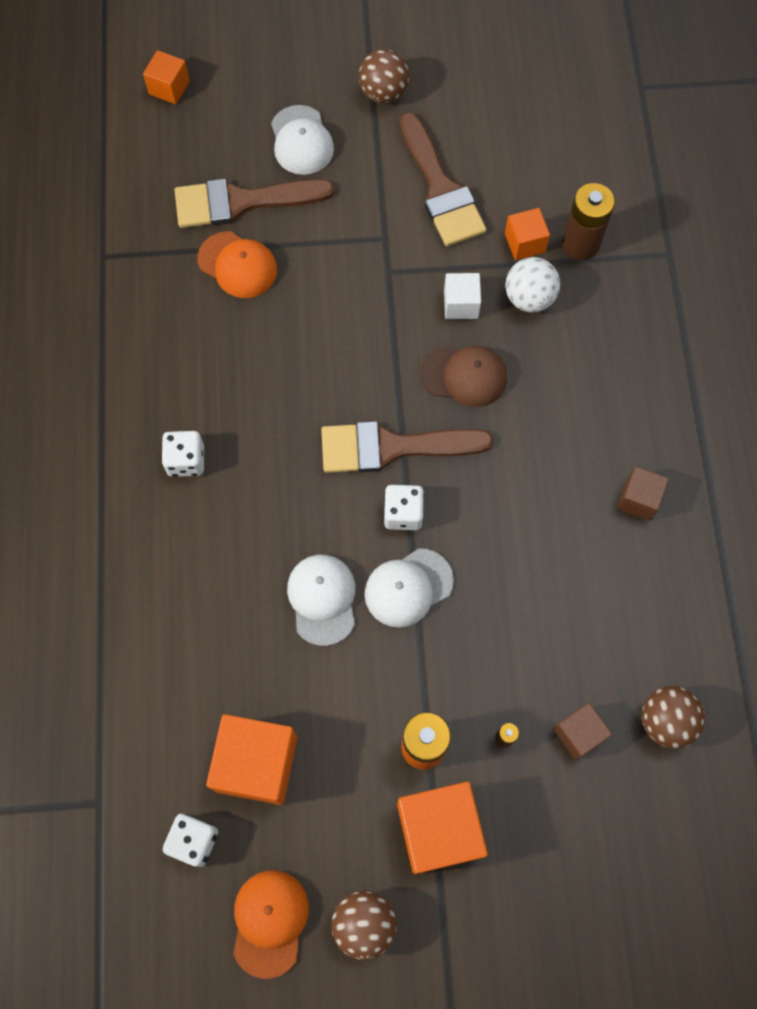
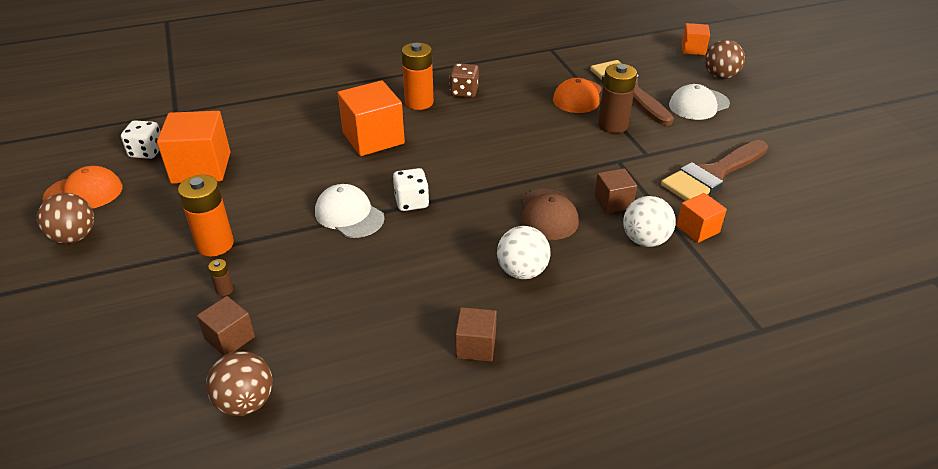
camera: 75 degrees right, 30 degrees down
(179, 397) = (464, 92): none -> brown dice
(186, 460) = (419, 102): white dice -> orange battery
(322, 599) = (330, 175): white cap -> none
(383, 93) = (774, 133): brown ball -> brown ball (720, 76)
(392, 447) = (466, 187): brown brush -> none
(439, 830) = (145, 264): orange cube -> orange cube (373, 138)
(461, 304) = (613, 202): white cube -> brown cube
(547, 429) = (522, 271): none -> white ball
(580, 244) = (723, 264): brown battery -> brown battery (613, 125)

